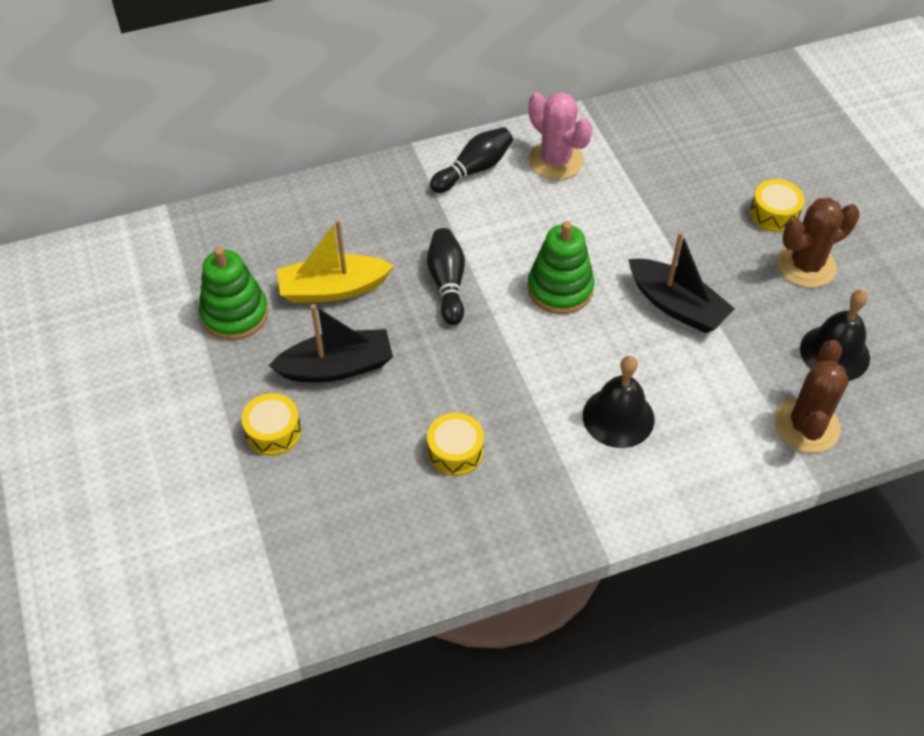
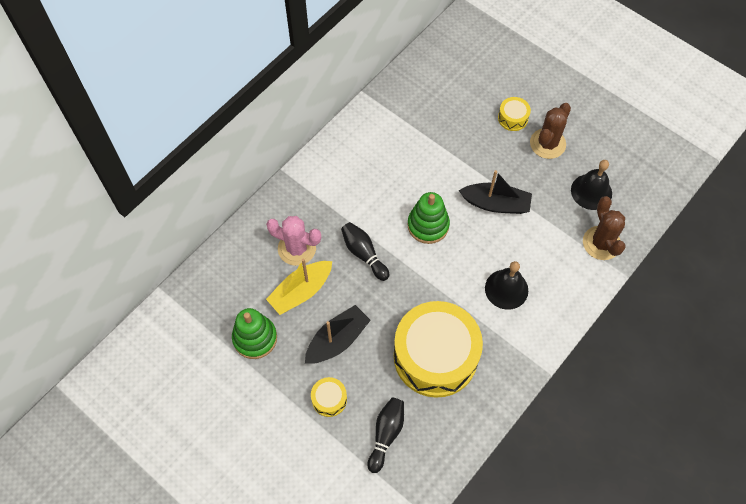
camera: 30 degrees left, 10 degrees up
(455, 451) = (435, 356): yellow drum -> yellow drum, size x2.45
(474, 169) = (330, 170): black bowling pin -> black bowling pin (386, 434)
(555, 160) = (373, 140): pink cactus -> pink cactus (297, 248)

